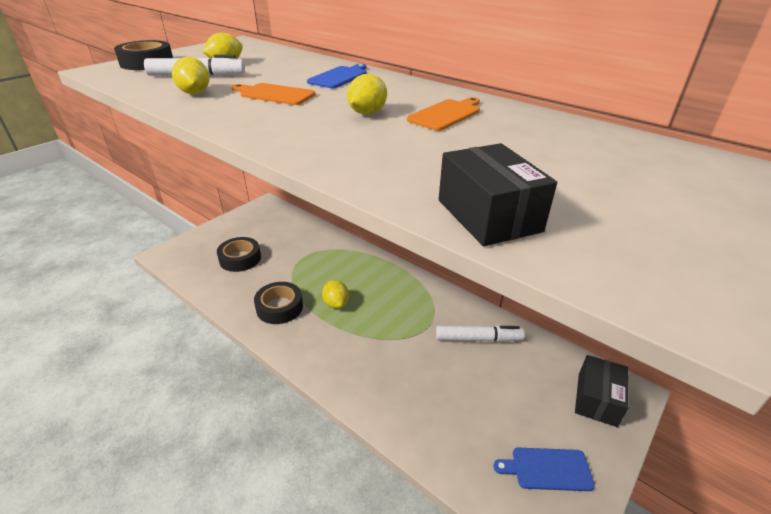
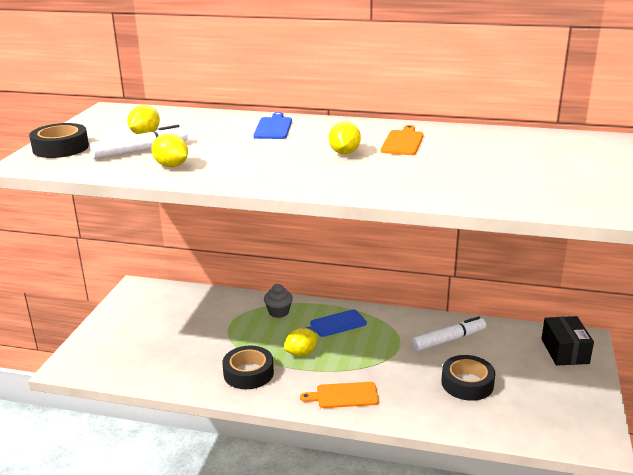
camera: 25 degrees left, 10 degrees down
(240, 259) = (162, 345): black tape -> black tape (467, 383)
(275, 94) = (245, 153): orange cutting board -> orange cutting board (344, 395)
(336, 304) = (301, 353): yellow lemon -> yellow lemon turned 75 degrees counterclockwise
(349, 258) = (278, 312): none -> grey cupcake
(488, 215) = (509, 198): black box -> none
(547, 469) = (562, 406): blue cutting board -> blue cutting board (336, 324)

